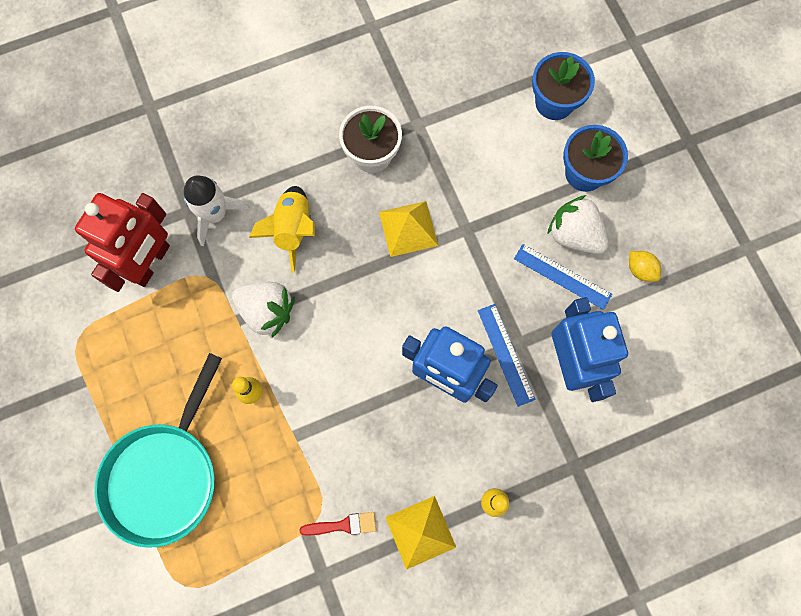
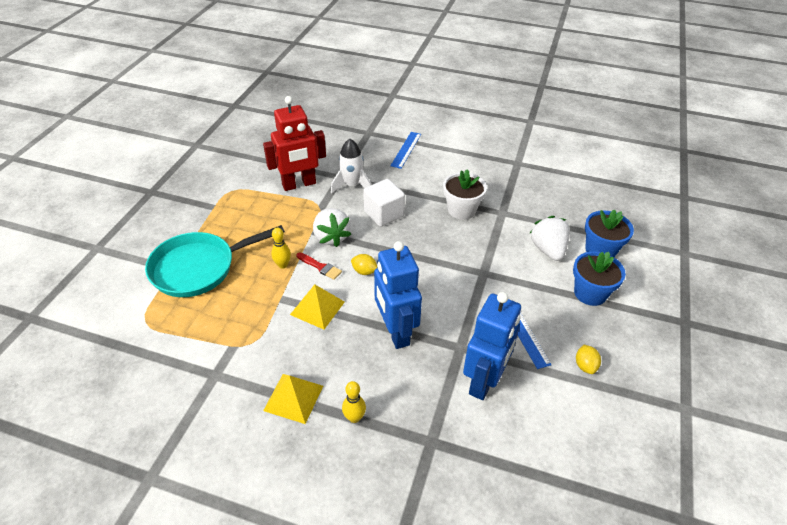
camera: 40 degrees right, 30 degrees down
(293, 229) = (384, 214): yellow rocket -> white cube
(343, 525) = (255, 359): red brush -> red brush (320, 267)
(347, 328) = (364, 271): none -> yellow lemon
(408, 228) = (448, 251): yellow pyramid -> yellow pyramid (317, 308)
(505, 354) = (445, 347): blue ruler -> blue ruler (406, 149)
(574, 235) = (553, 318): white strawberry -> white strawberry (548, 250)

